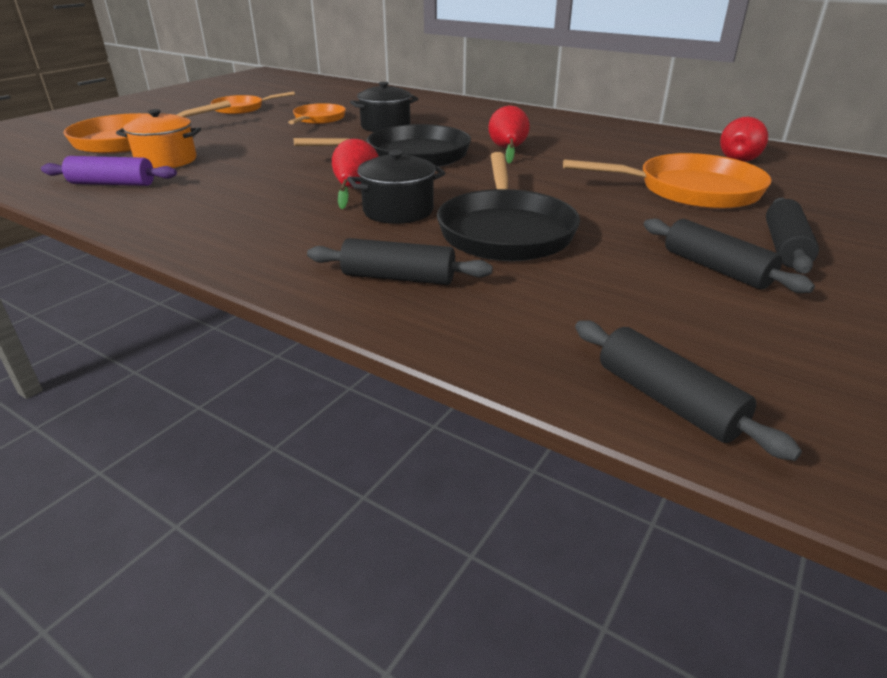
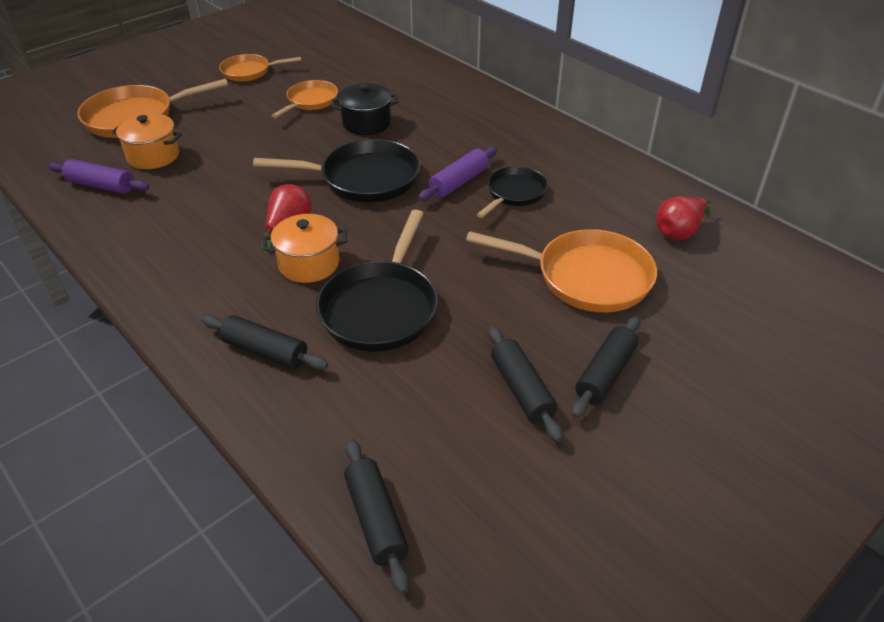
camera: 15 degrees right, 10 degrees up
(398, 211) = (309, 264): black pot -> orange pot
(508, 150) = (459, 182): red pear -> purple rolling pin
(567, 151) = (514, 193): none -> black pan

